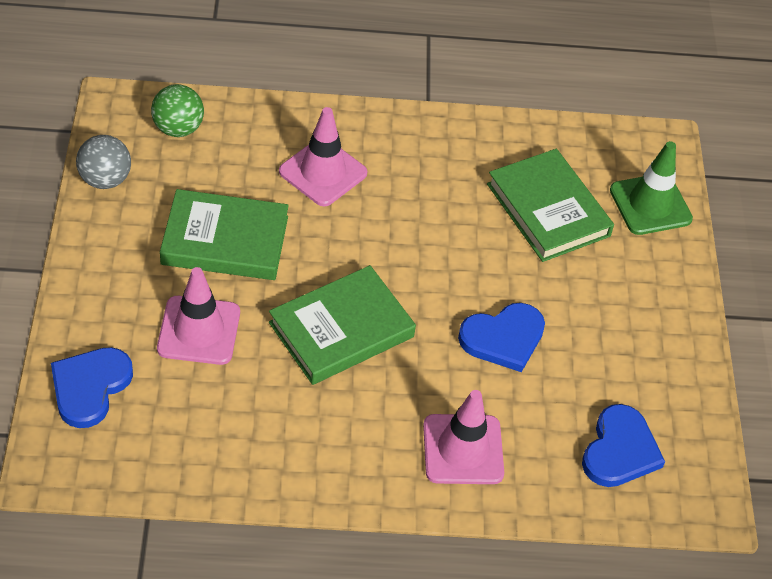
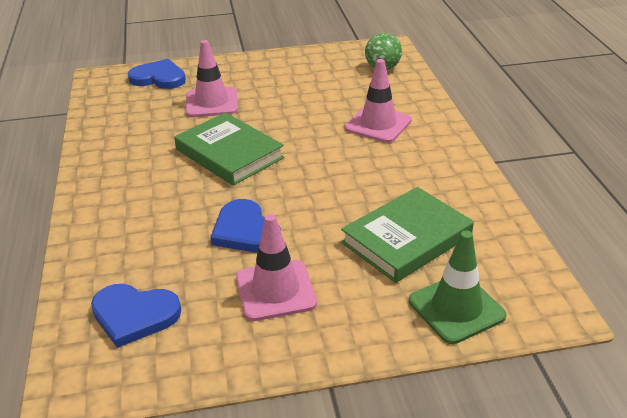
camera: 85 degrees right, 15 degrees down
(105, 179) = (323, 54): grey ball -> none
(225, 240) = (292, 99): green book -> none
(463, 449) = (126, 223): pink traffic cone -> pink traffic cone (275, 290)

